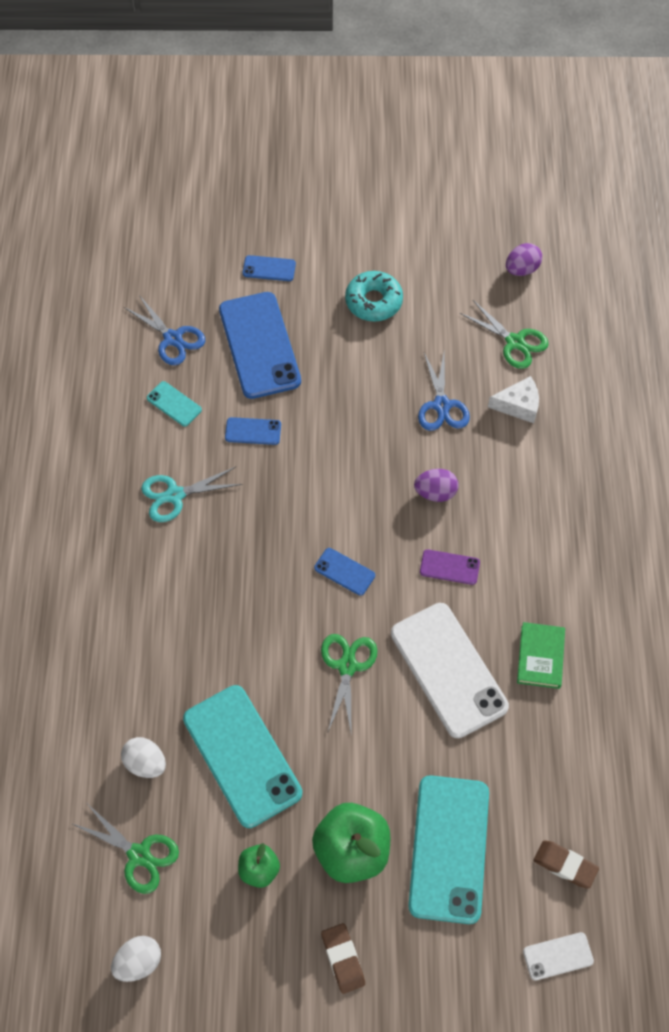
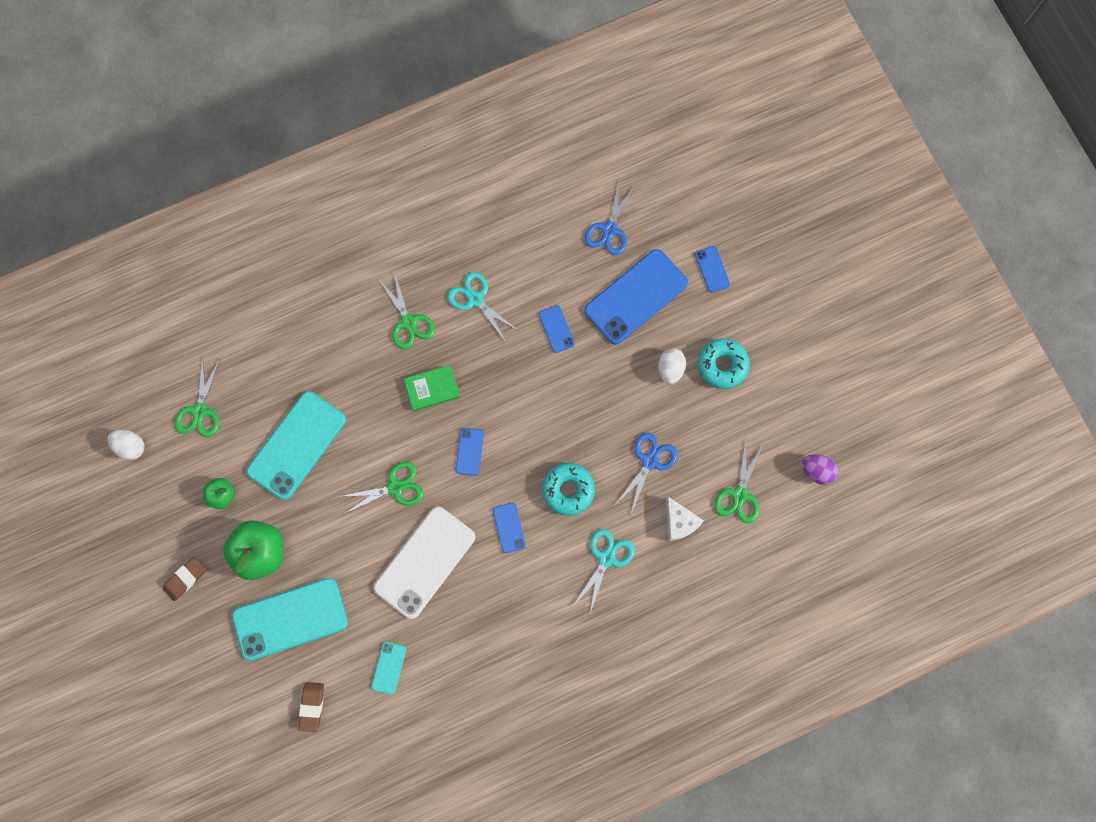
camera: 65 degrees right, 15 degrees up
(145, 763) = (264, 383): white egg -> white egg (670, 369)
(161, 573) = (408, 322): none -> green scissors
(174, 404) = (552, 260): turquoise phone -> turquoise phone (389, 667)
(435, 493) = (568, 490): purple egg -> turquoise donut
(441, 405) = (649, 461): blue scissors -> blue scissors turned 150 degrees clockwise
(449, 567) = (509, 528): purple phone -> blue phone
(526, 487) = (606, 558): none -> turquoise scissors
(540, 657) = (465, 626): green book -> green book (432, 389)
(558, 956) = (245, 726): white phone -> none

